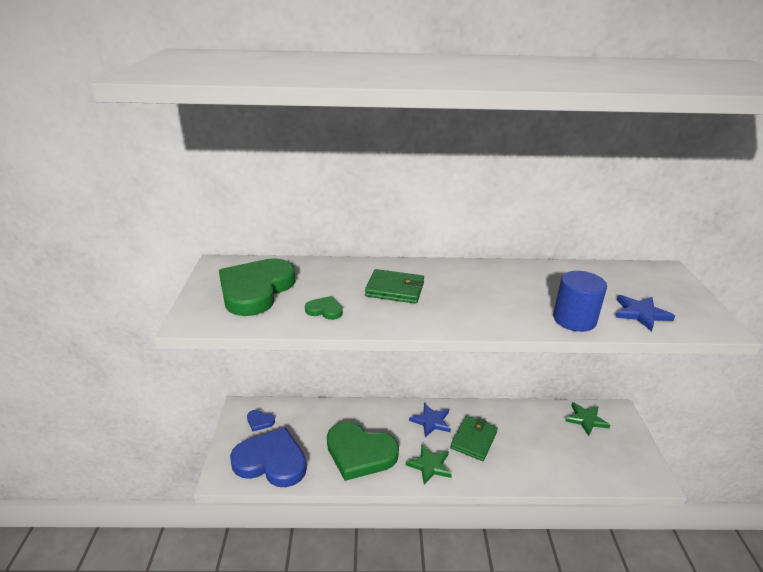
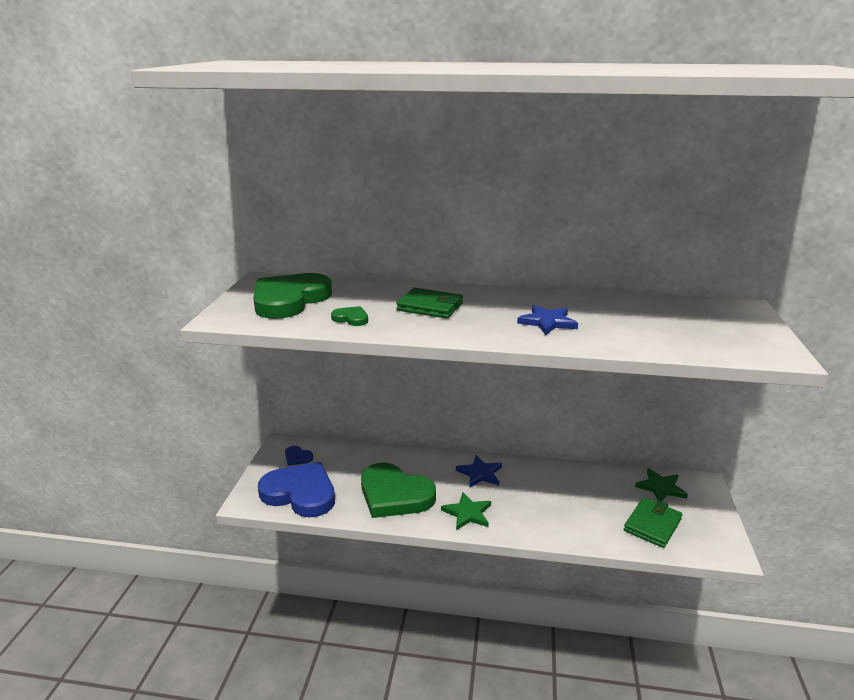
camera: 10 degrees right, 5 degrees down
(474, 440) = (523, 495): green wallet -> green wallet (652, 525)
(574, 319) = (614, 340): blue cylinder -> none
(641, 314) = (694, 340): blue star -> blue star (547, 322)

